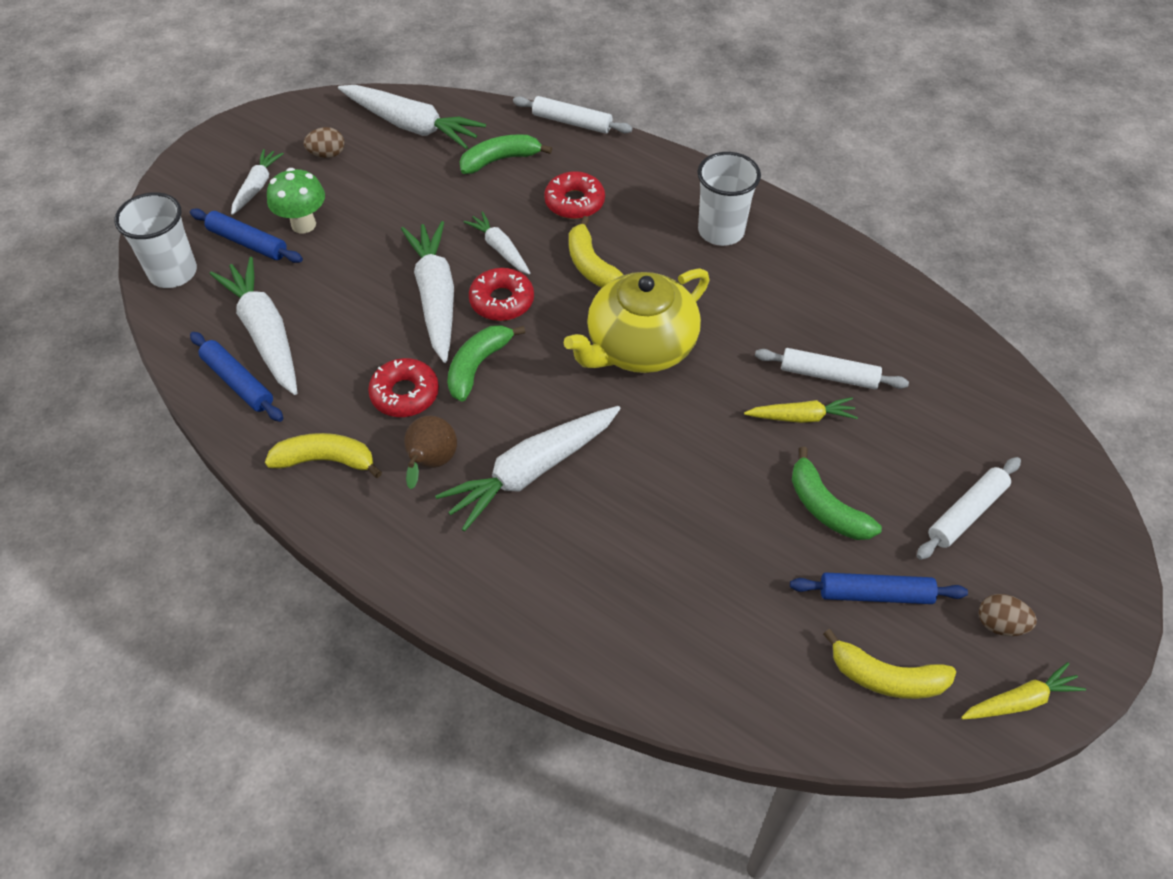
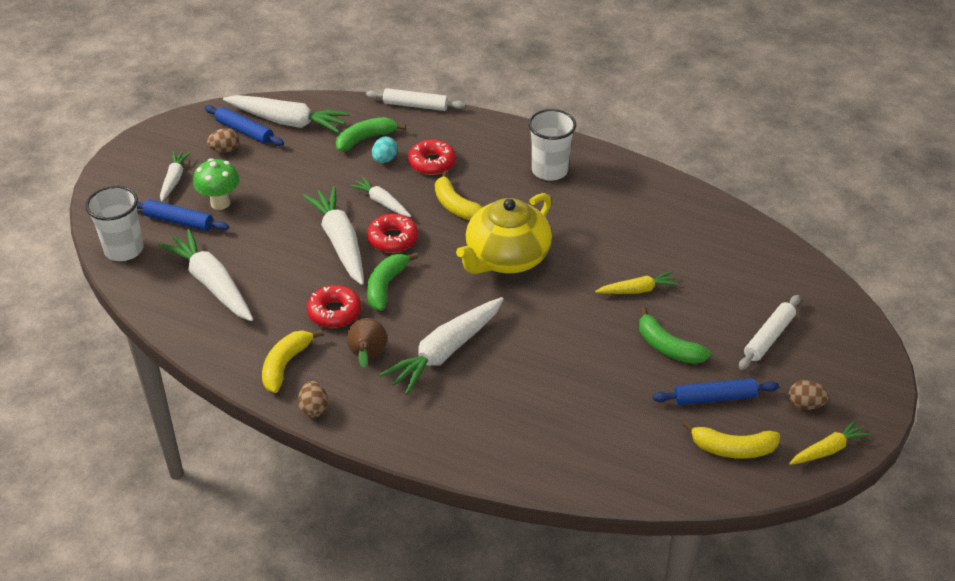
camera: 10 degrees left, 10 degrees down
(238, 382) = (200, 320): blue rolling pin -> blue rolling pin (244, 131)
(326, 460) = (285, 365): yellow banana -> yellow banana turned 60 degrees counterclockwise
(345, 529) = (314, 408): none -> brown egg
(517, 190) = (384, 159): none -> turquoise egg
(829, 375) = (651, 260): white rolling pin -> none

